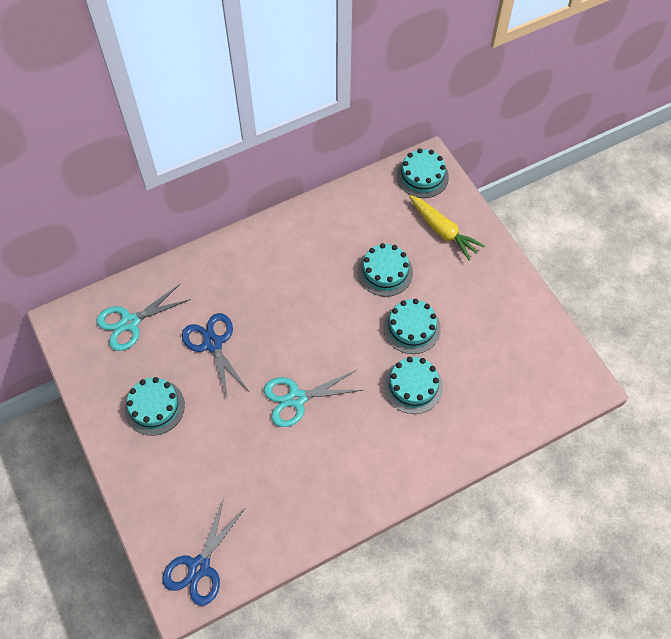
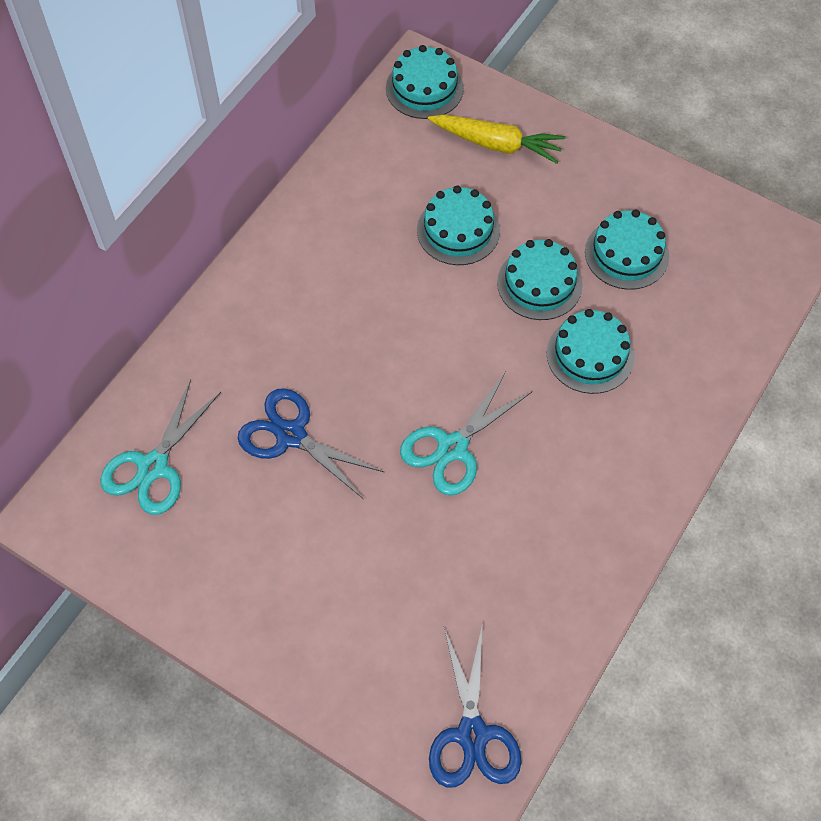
camera: 30 degrees left, 0 degrees up
(154, 407) = (266, 561): turquoise cake -> turquoise cake (626, 254)

